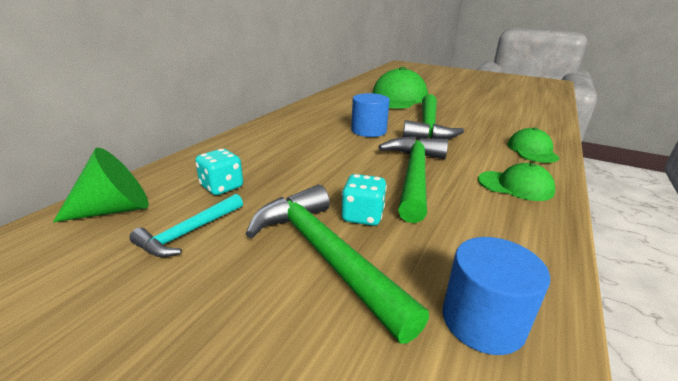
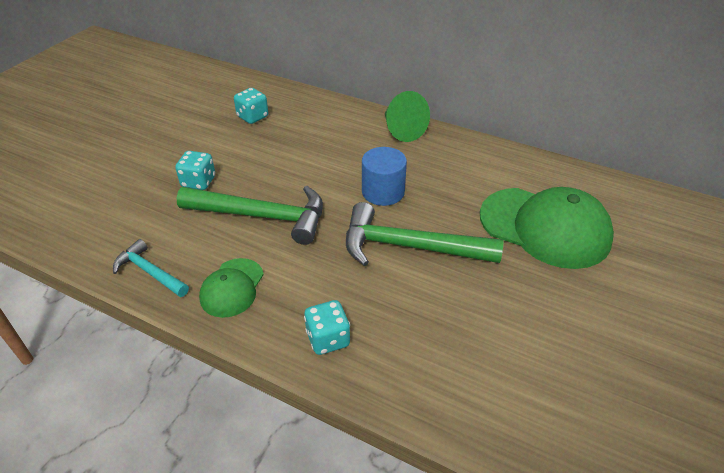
camera: 90 degrees right, 15 degrees up
(115, 209) = (229, 85): green cone -> green cone (402, 130)
(189, 232) = (197, 115): turquoise hammer -> turquoise hammer (150, 272)
(325, 255) = (159, 166): green hammer -> none
(483, 321) = (82, 222): blue cylinder -> none
(532, 150) = (328, 339): green cap -> turquoise dice

